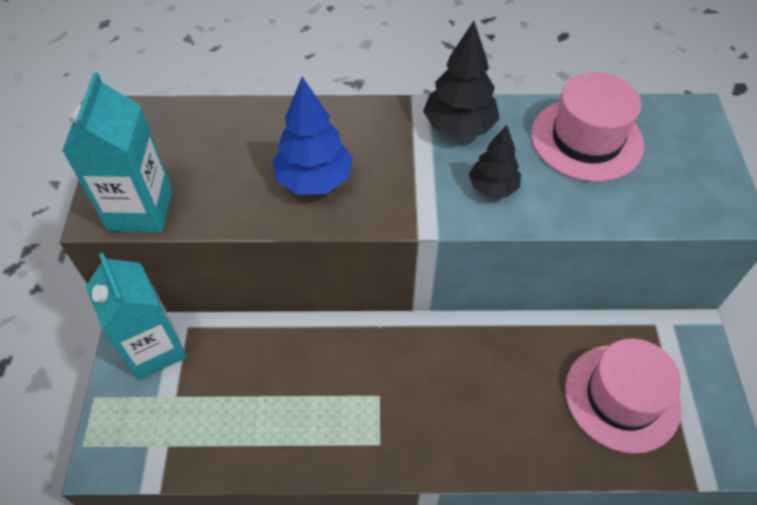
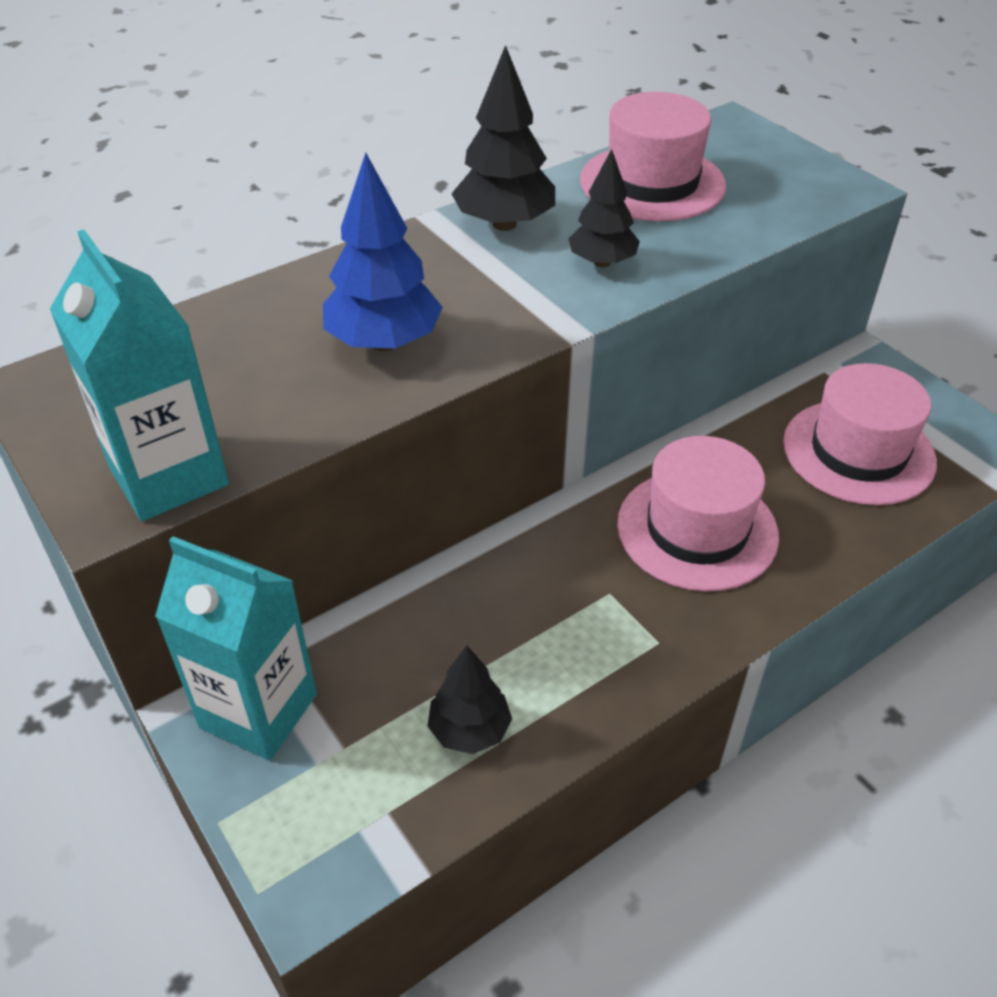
camera: 35 degrees left, 10 degrees down
(239, 428) = (470, 730): none -> black tree
(465, 387) = (697, 529): none -> pink hat

